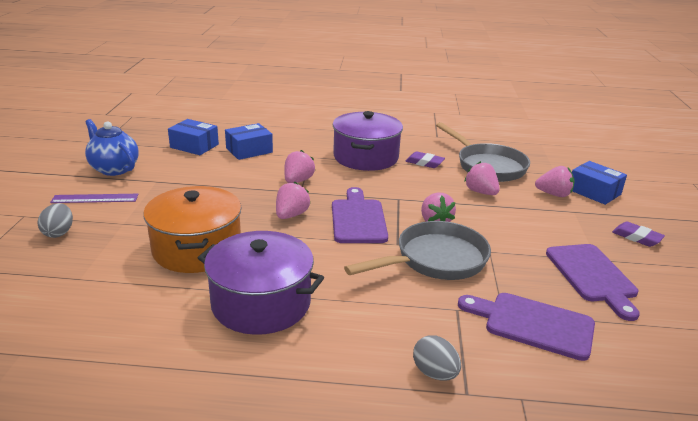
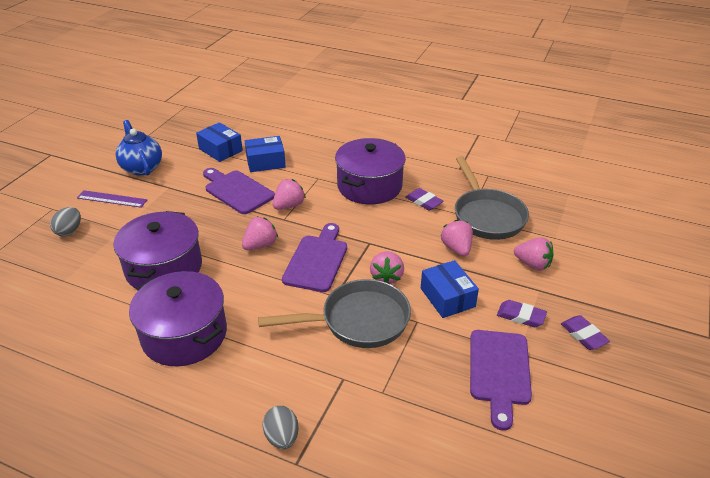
camera: 20 degrees right, 10 degrees up
(197, 249) = (164, 268): orange pot -> purple pot
(533, 324) = (401, 410): purple cutting board -> purple cutting board (237, 191)
(575, 232) = (521, 316): none -> purple eraser
(594, 192) = (580, 269): blue box -> blue box (447, 297)

